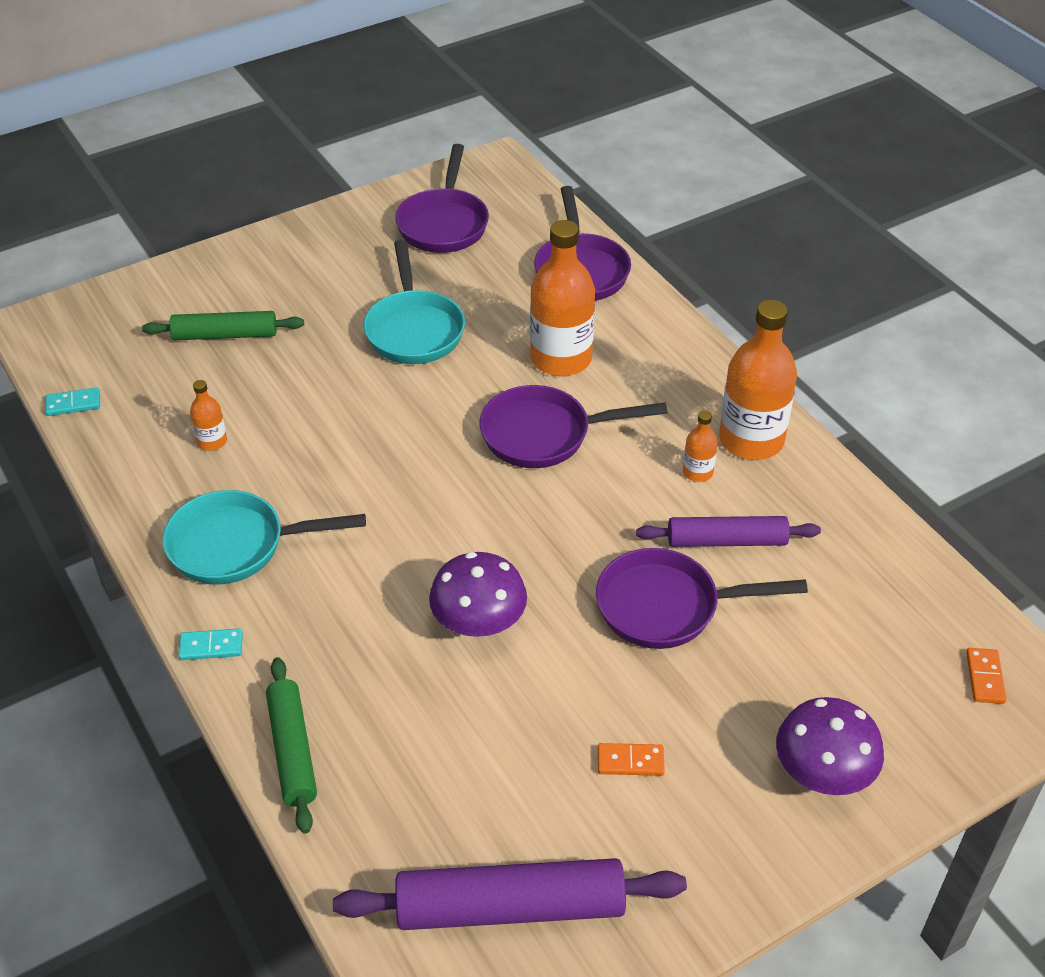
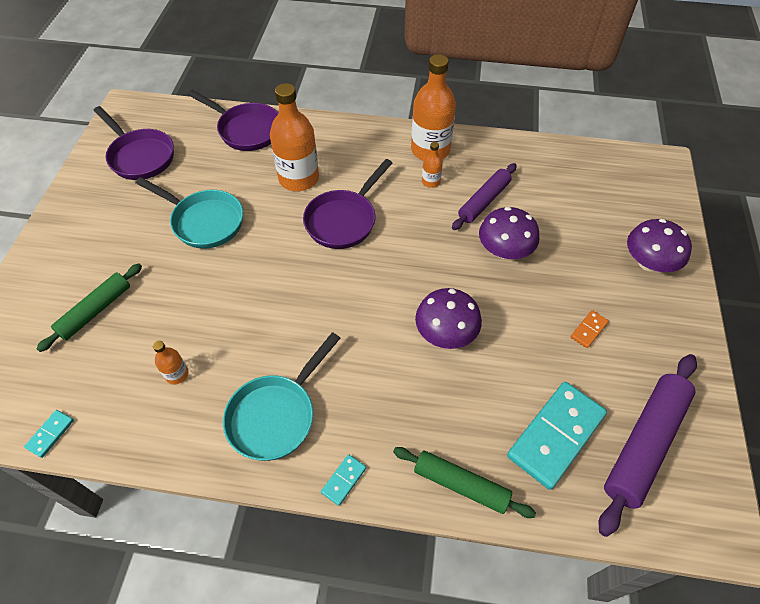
camera: 50 degrees left, 10 degrees up
(437, 807) = (555, 435): none -> turquoise domino
(667, 607) = (504, 250): purple pan -> purple mushroom
(984, 677) = (637, 174): orange domino -> none

